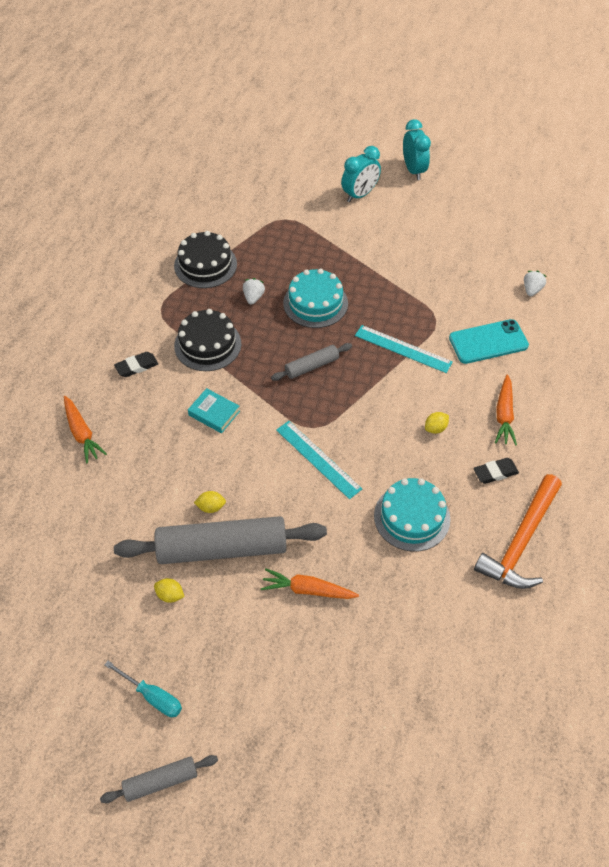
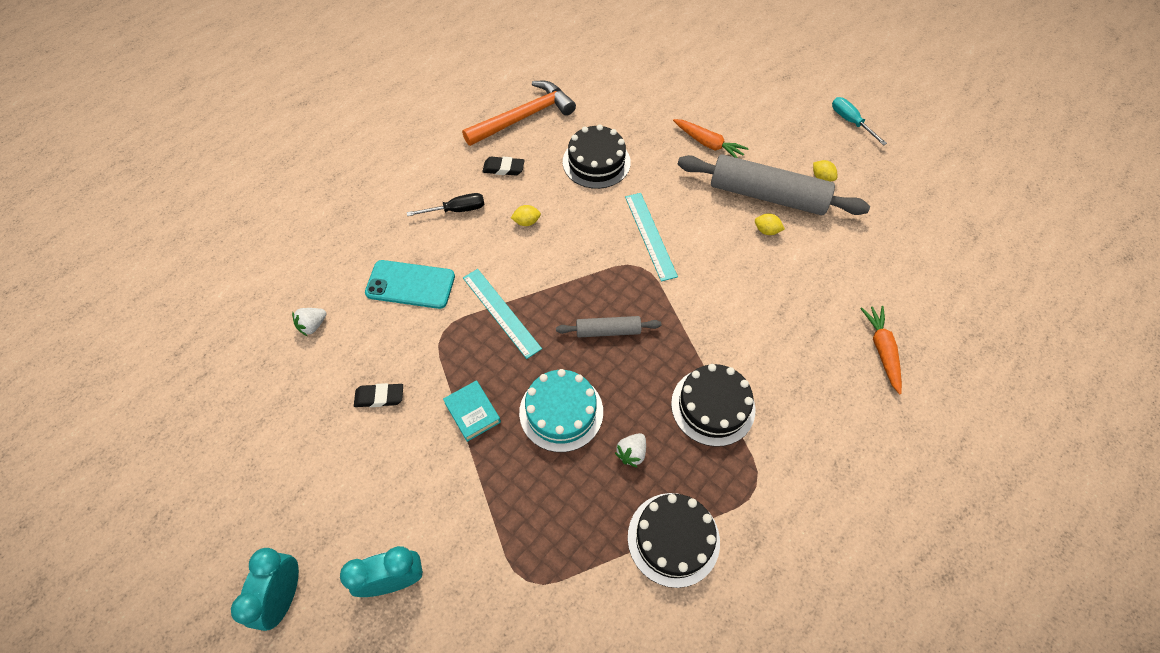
camera: 155 degrees left, 5 degrees up
(136, 366) = (805, 410): black eraser -> black eraser (379, 397)
(161, 781) = (854, 79): grey rolling pin -> none
(214, 413) = (734, 318): turquoise book -> turquoise book (472, 412)
(412, 517) = (596, 162): turquoise cake -> black cake
(504, 415) = (456, 210): orange carrot -> black screwdriver

